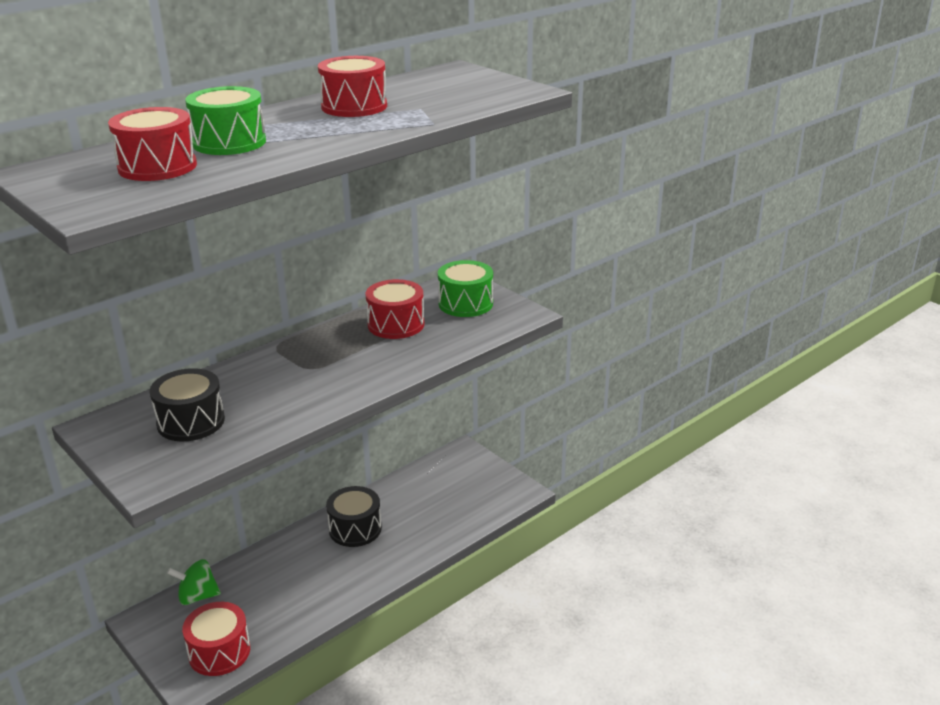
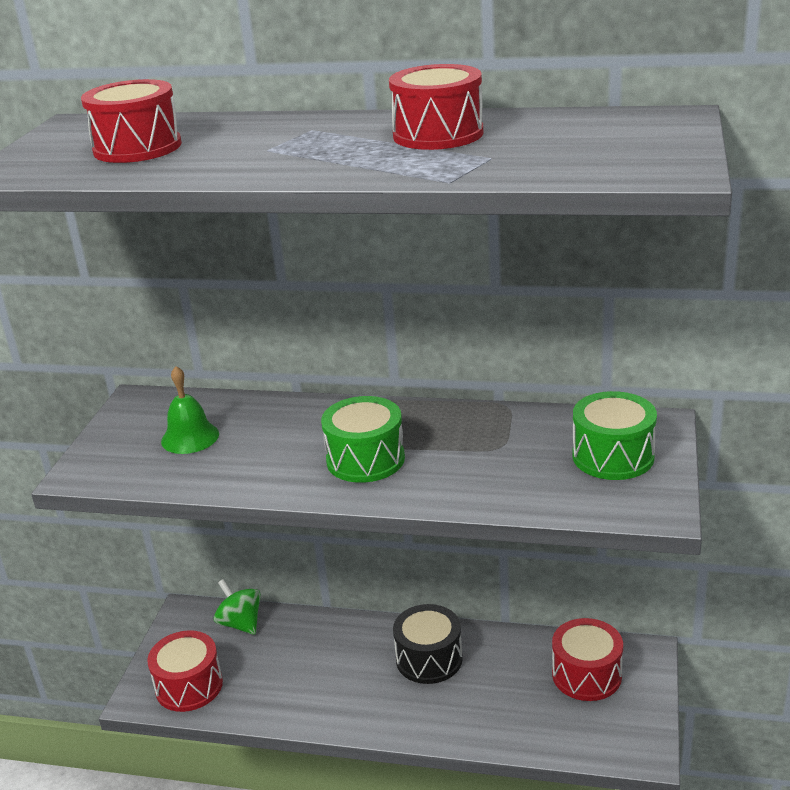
camera: 55 degrees right, 0 degrees up
(191, 422) = (190, 437): black drum -> green bell
(229, 142) = (241, 141): green drum -> green drum (365, 459)
(396, 324) = (501, 440): red drum -> red drum (586, 675)

